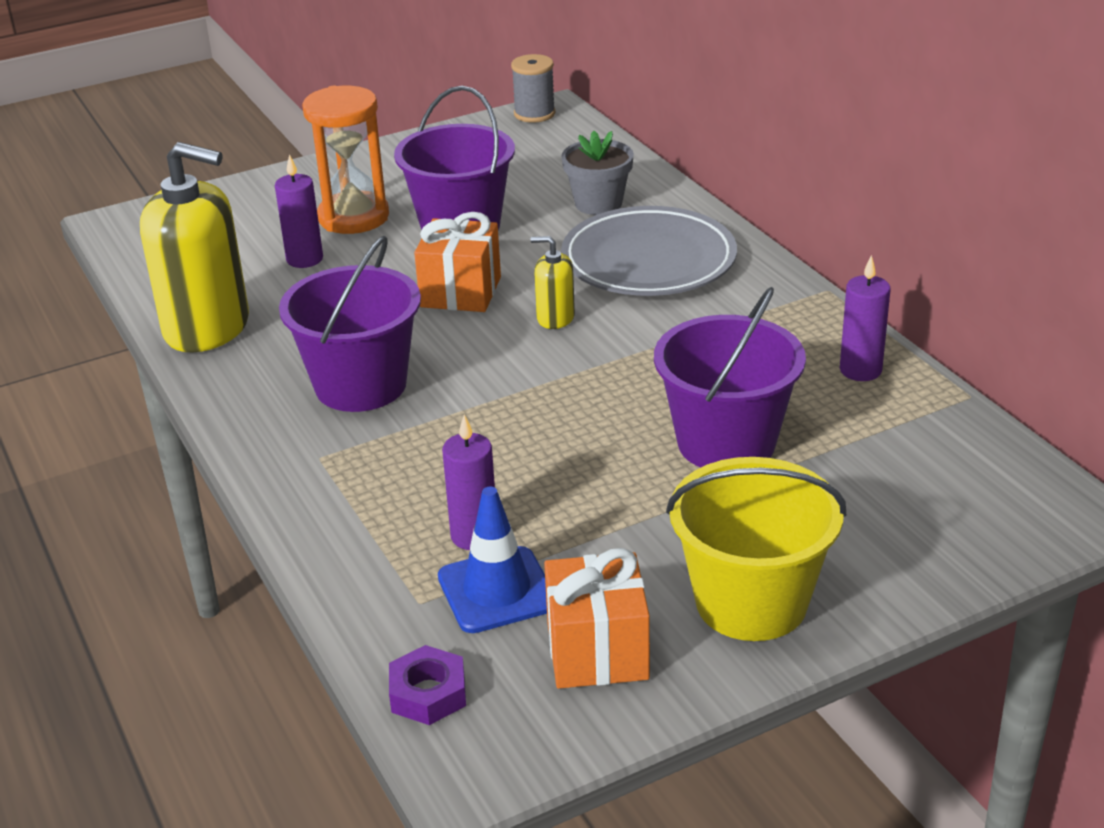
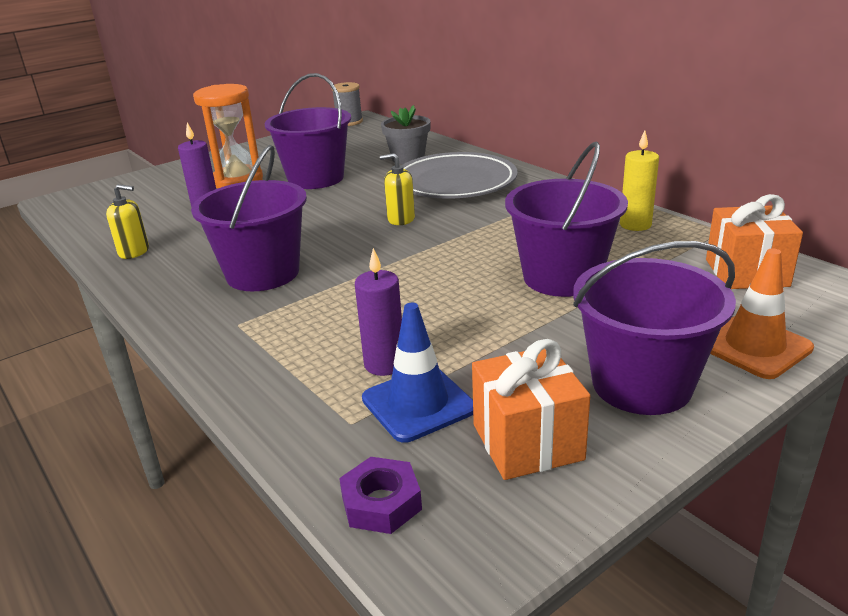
camera: 10 degrees left, 5 degrees down
(207, 328) = (134, 252): yellow soap dispenser -> yellow soap dispenser, size x0.45
(460, 292) = (326, 212): orange gift -> orange gift (746, 273)
(751, 602) = (641, 384): yellow bucket -> purple bucket
(860, 370) = (635, 225): purple candle -> yellow candle
(906, 573) = (754, 346): none -> orange traffic cone

